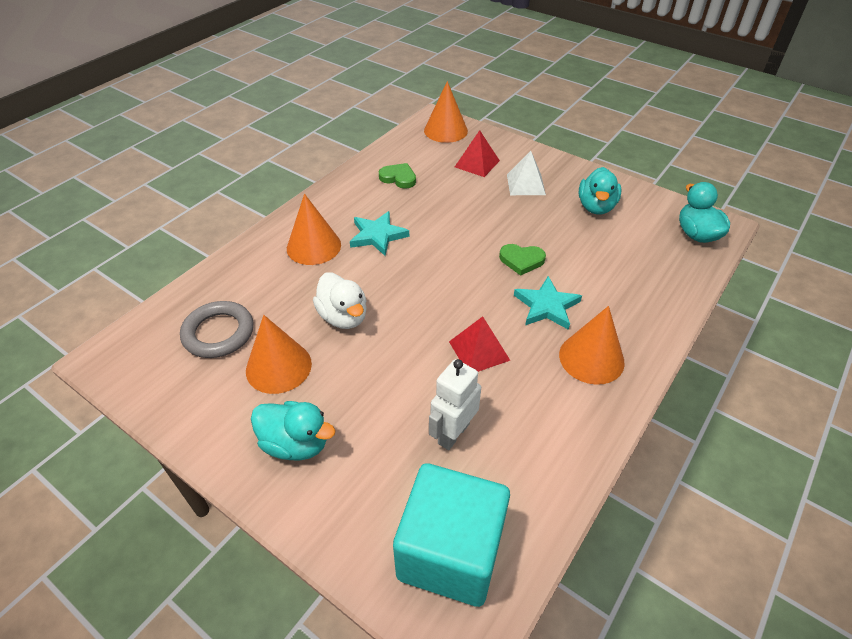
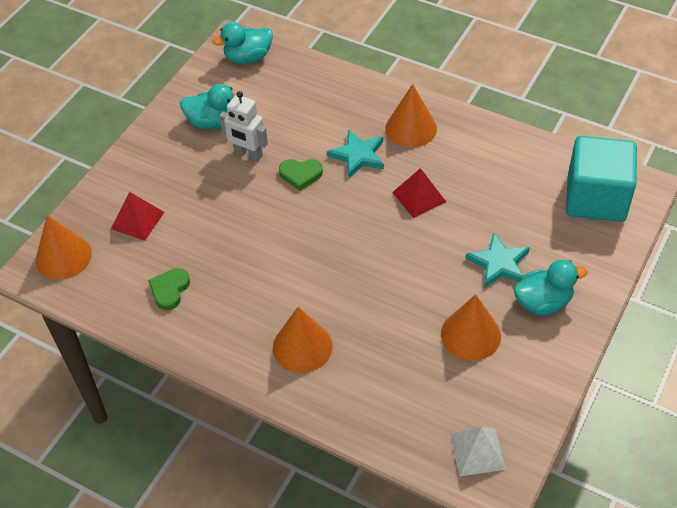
camera: 95 degrees left, 5 degrees up
(218, 333) = (442, 396): grey ring -> none
(296, 444) = (543, 302): turquoise duck -> turquoise duck turned 60 degrees clockwise
(343, 317) = (400, 298): white duck -> none
(377, 235) = (277, 292): turquoise star -> turquoise star (499, 264)
(453, 433) = (504, 206): white robot -> white robot (248, 154)
(521, 260) = (300, 174): green heart -> green heart turned 90 degrees clockwise
(526, 184) = (176, 176): white pyramid -> white pyramid (477, 451)

